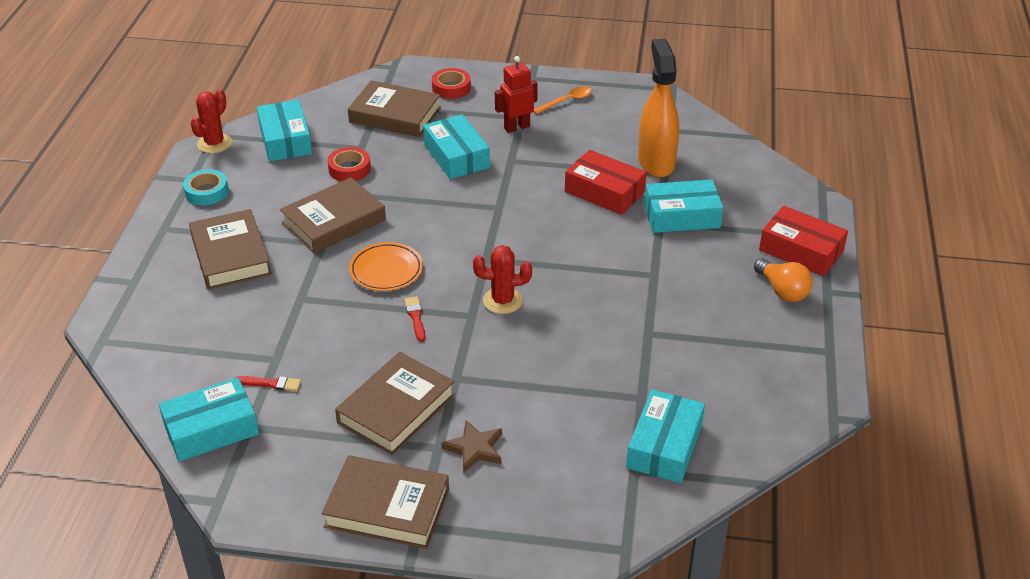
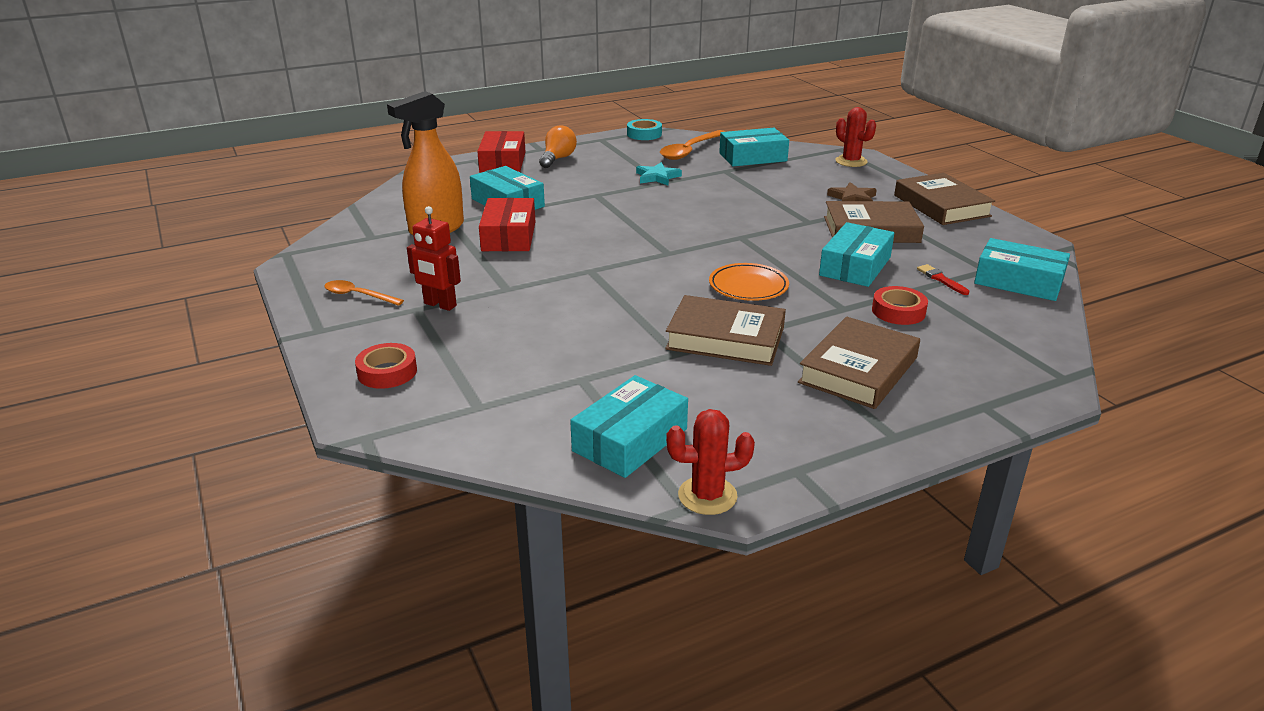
camera: 125 degrees left, 10 degrees down
(206, 192) = (799, 443): turquoise tape -> turquoise tape (644, 134)
(349, 169) = (631, 368): red tape -> red tape (898, 311)
(395, 115) = (488, 385): brown book -> none
(415, 317) = (779, 255): red brush -> none
(456, 156) = (532, 317): turquoise box -> turquoise box (855, 266)
(502, 301) = (707, 232): red cactus -> red cactus (851, 161)
(666, 336) = (657, 177): none -> turquoise star
(730, 404) = (690, 151): none -> orange spoon

